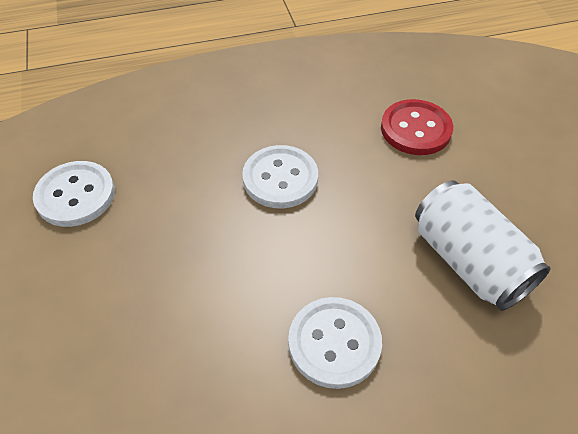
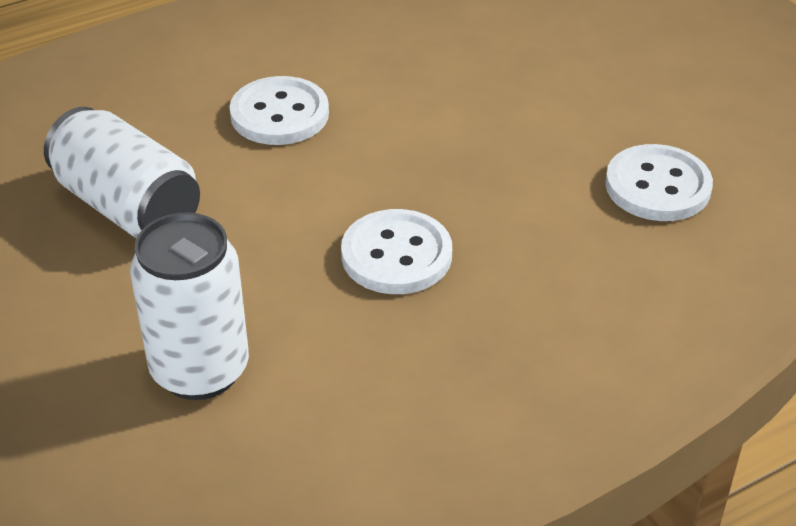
camera: 165 degrees right, 10 degrees down
(416, 129) = (200, 370): red button -> white can

